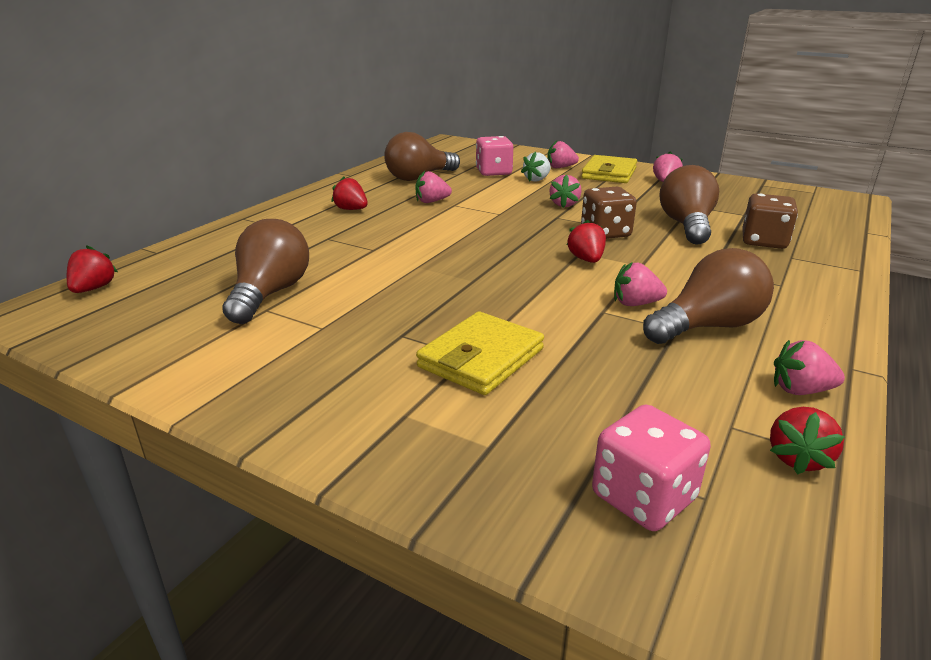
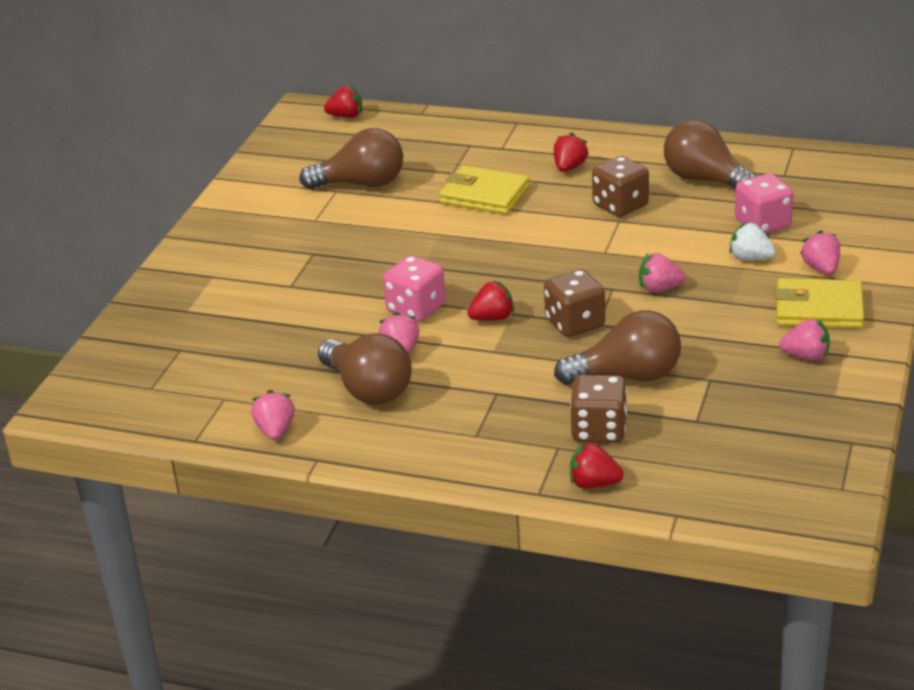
camera: 80 degrees right, 5 degrees up
(432, 201) = (620, 205): pink strawberry -> brown dice
(481, 358) = (287, 291): yellow wallet -> yellow wallet (484, 195)
(643, 497) = (148, 366): pink dice -> pink dice (416, 308)
(798, 458) = (192, 423): red strawberry -> red strawberry (594, 483)

